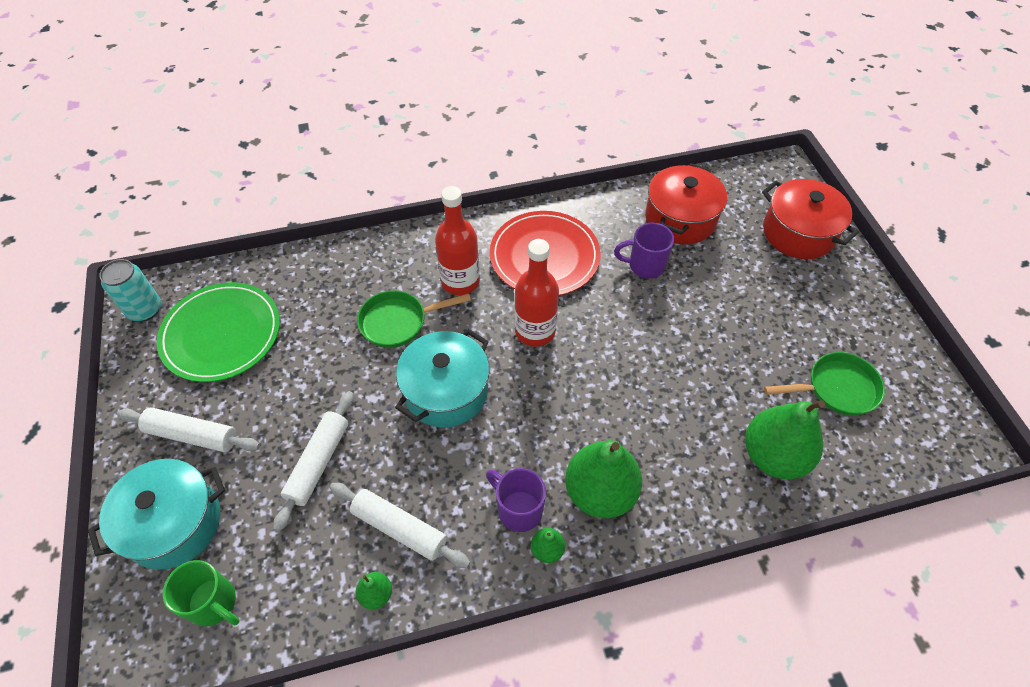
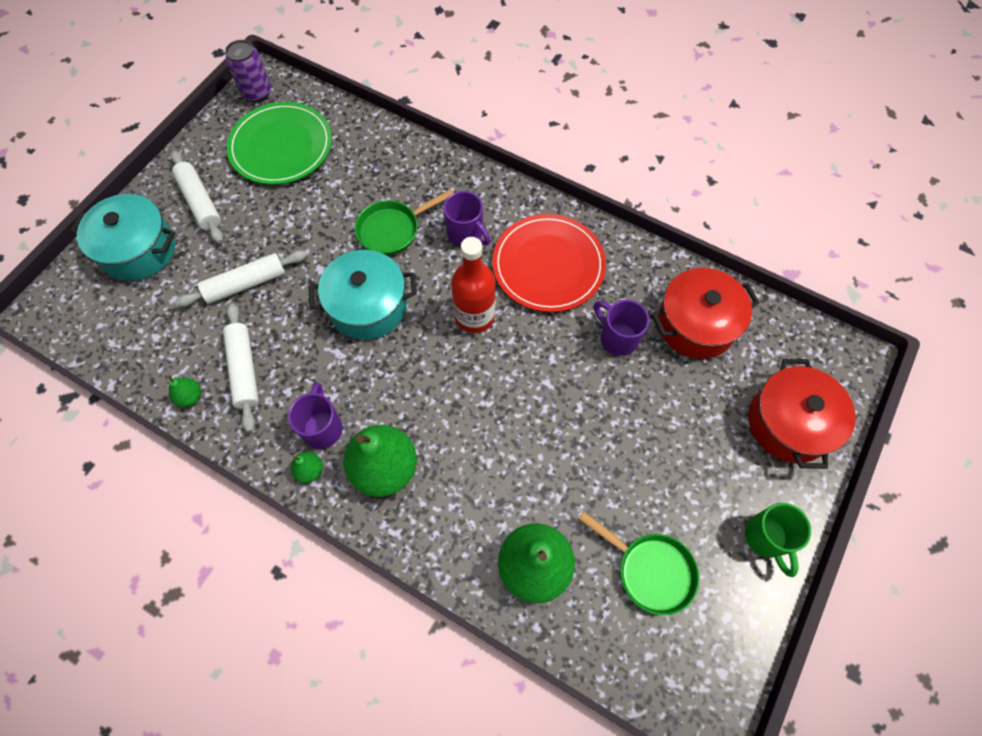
camera: 45 degrees right, 10 degrees up
(145, 310) = (257, 93): turquoise can -> purple can
(214, 603) = (111, 317): green mug -> green mug (766, 538)
(398, 322) = (393, 229): green pan -> green pan turned 60 degrees counterclockwise
(460, 281) = (466, 234): red bottle -> purple mug

